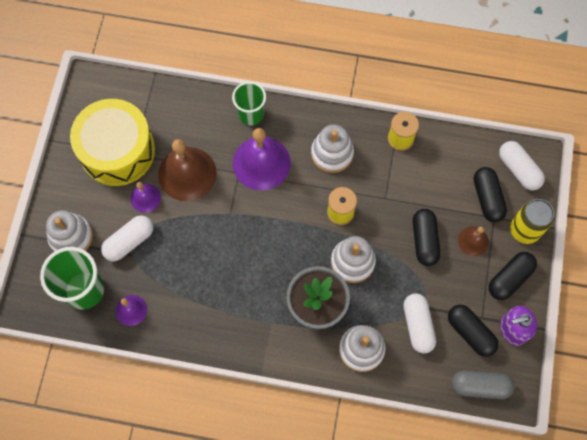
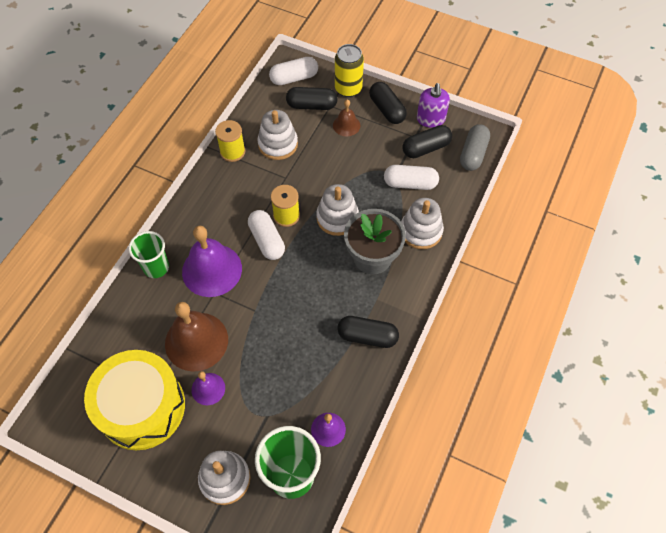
camera: 75 degrees left, 10 degrees down
(129, 241) = (251, 416): white capsule -> white capsule (267, 240)
(332, 153) = (225, 208): white stacking toy -> white stacking toy (278, 144)
(424, 240) = (335, 159): black capsule -> black capsule (367, 336)

